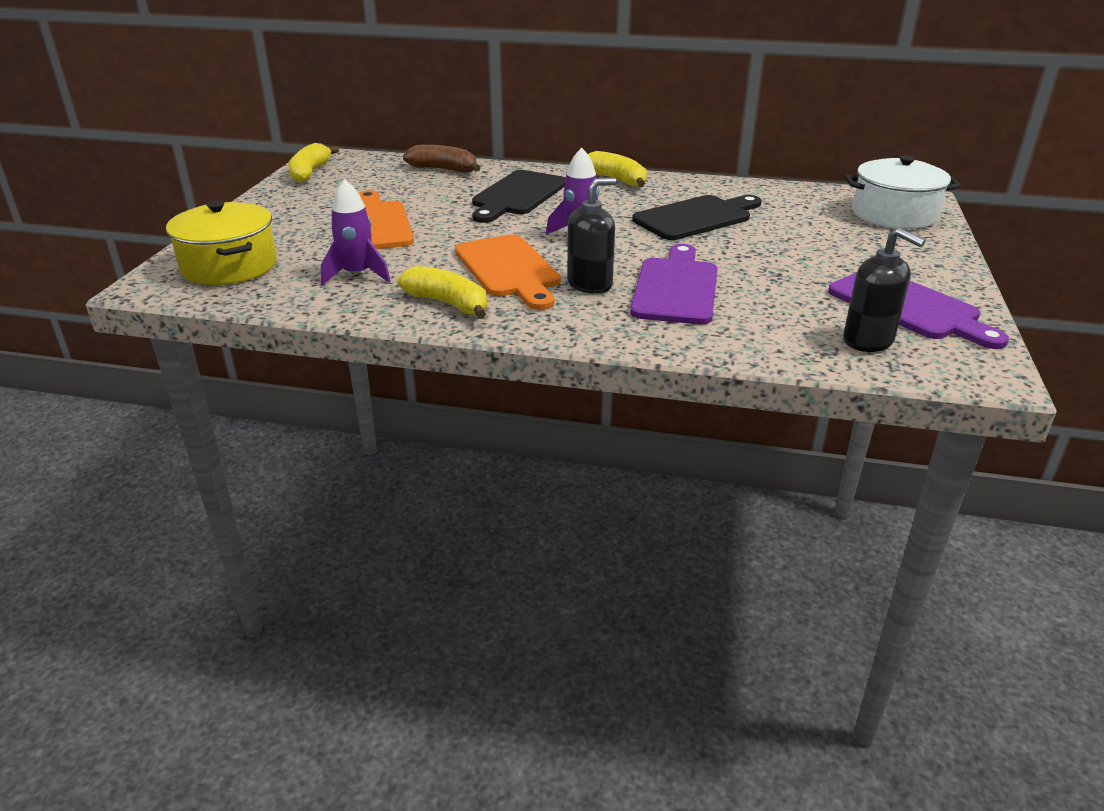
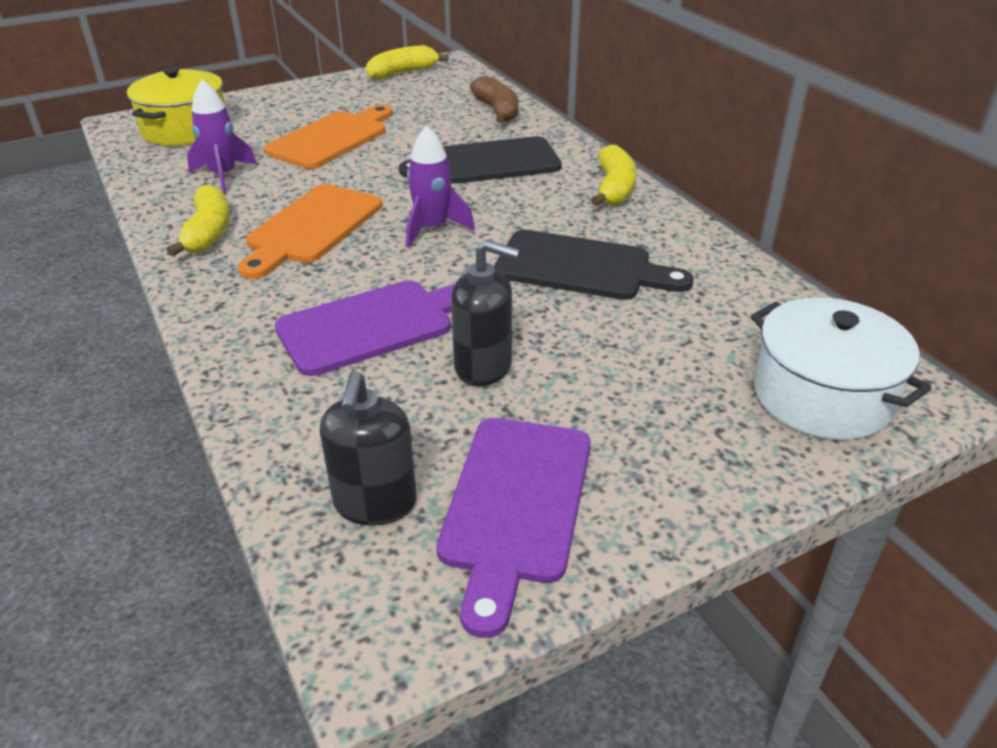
camera: 50 degrees right, 5 degrees up
(590, 284) = (326, 277): black soap dispenser -> black soap dispenser (484, 366)

